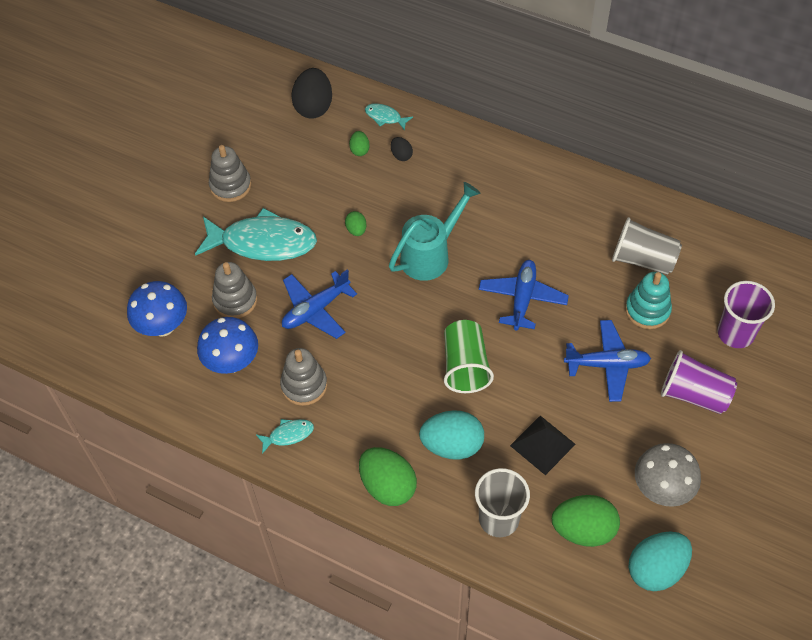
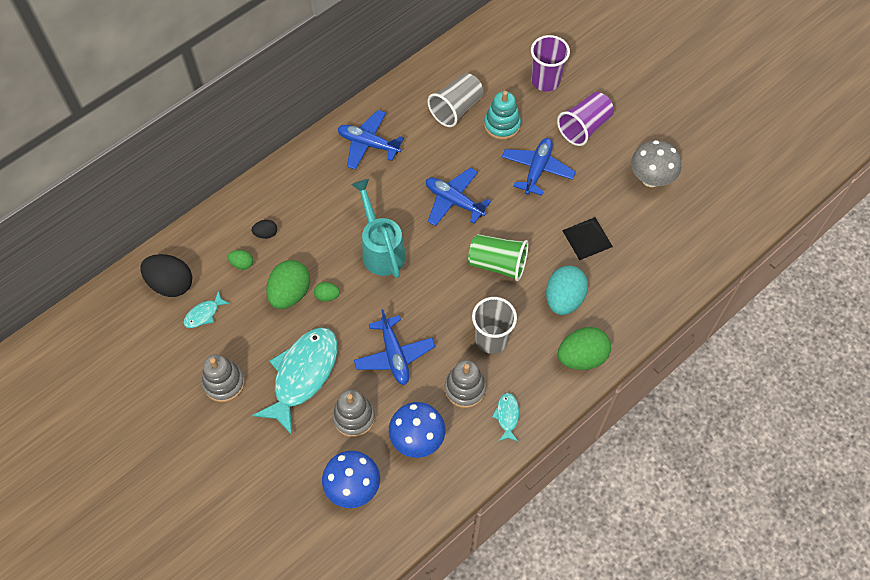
camera: 70 degrees left, 5 degrees up
(385, 117) = (217, 231): turquoise fish -> turquoise fish (204, 314)
(499, 519) = (637, 291): grey cup -> grey cup (491, 339)
(551, 198) = (368, 144): none -> blue plane
(583, 530) = (665, 240): green egg -> green egg (290, 293)
(656, 569) = (709, 208): turquoise egg -> none

